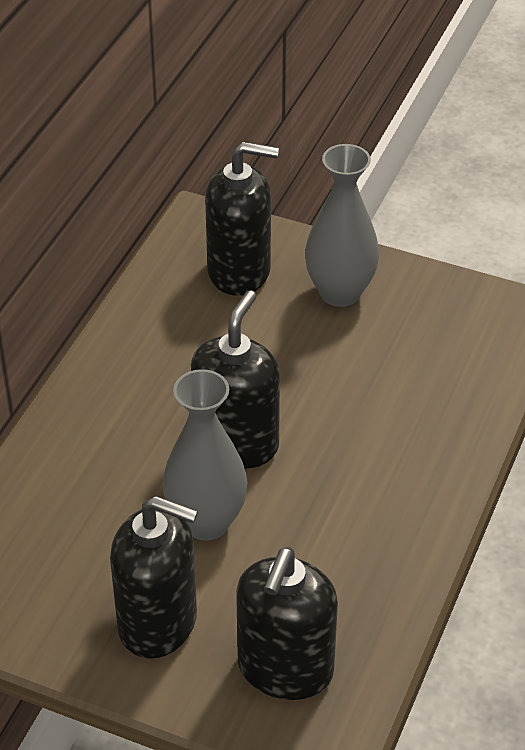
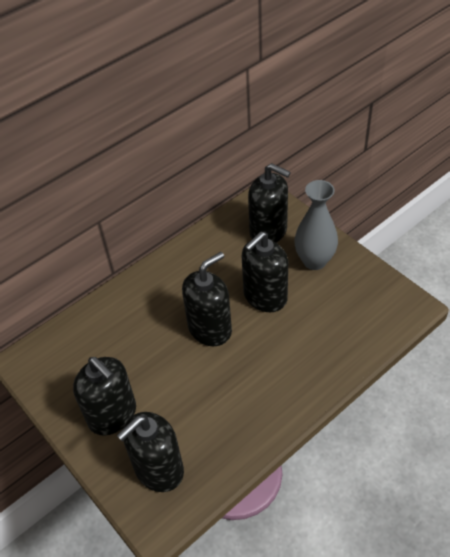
camera: 30 degrees right, 5 degrees up
(206, 522) = (169, 368): grey vase -> none
(294, 368) = (265, 297): none -> black soap dispenser

